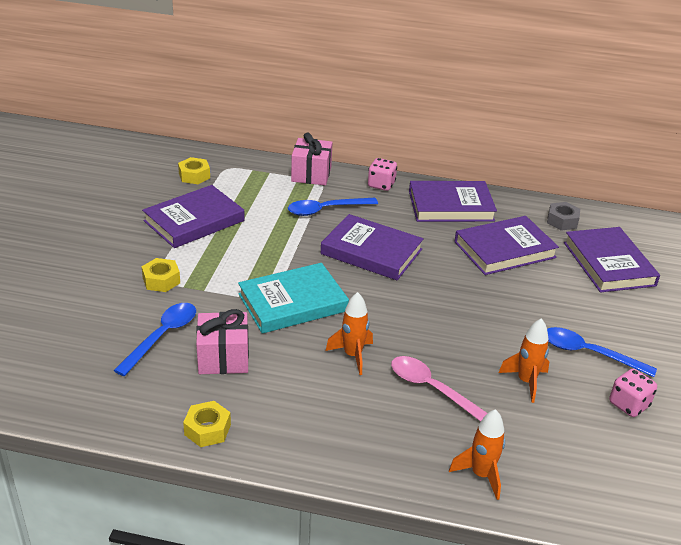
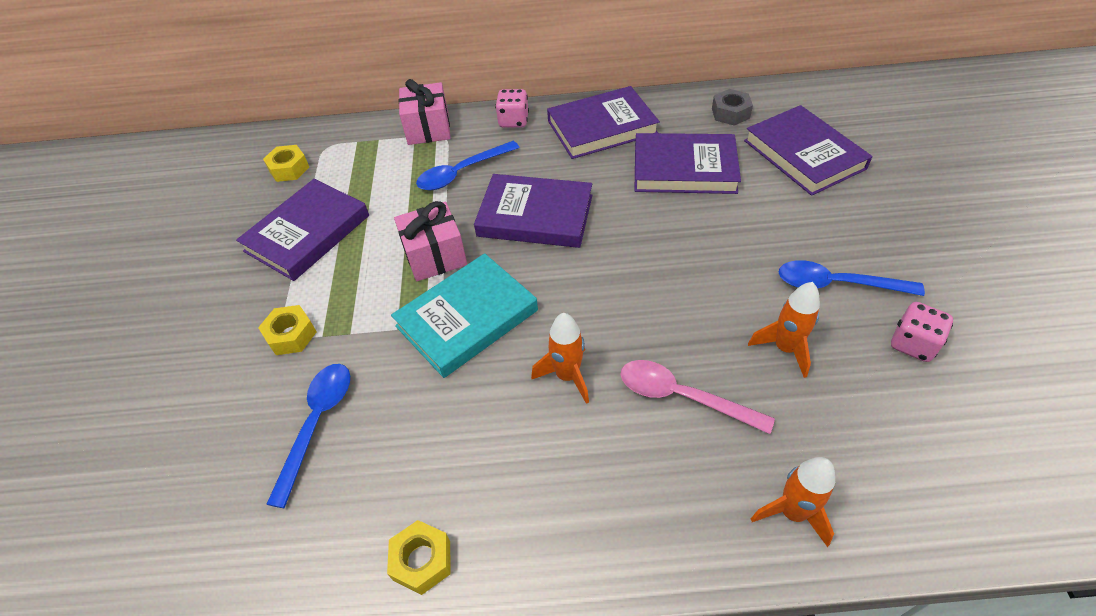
camera: 10 degrees left, 15 degrees up
(223, 357) = (407, 432): pink gift -> pink gift (435, 256)
(504, 250) = (684, 169): purple book -> purple book turned 45 degrees clockwise

